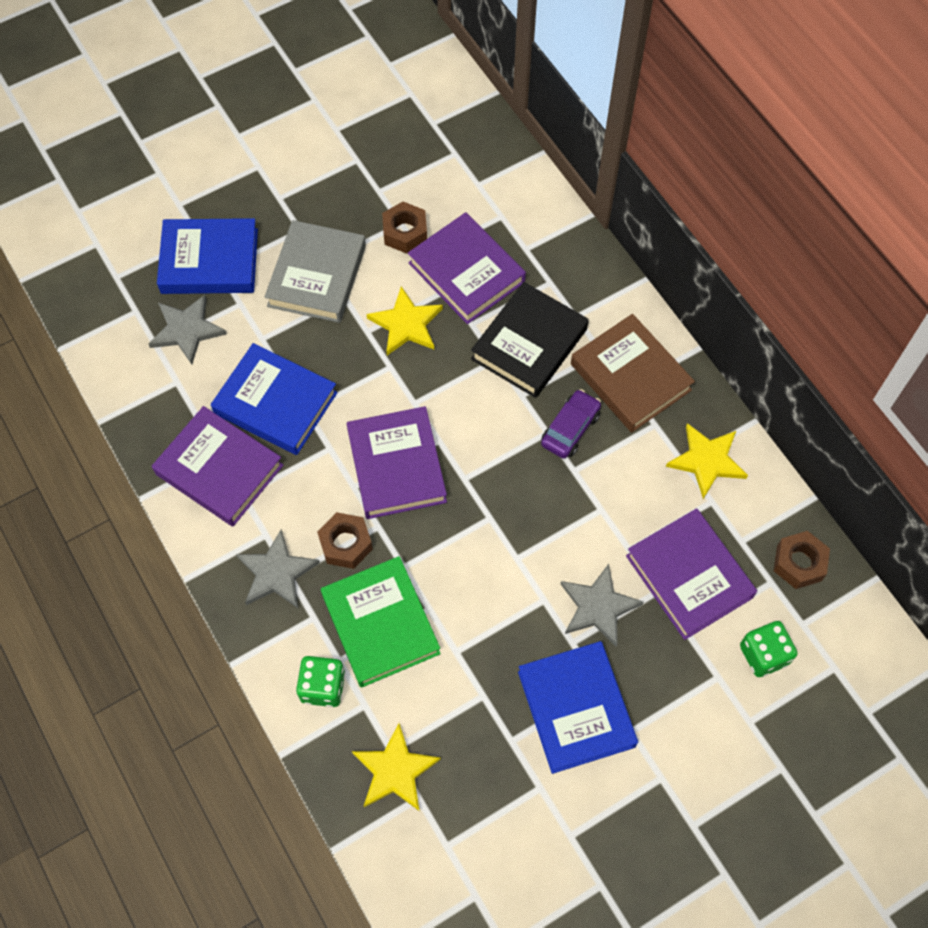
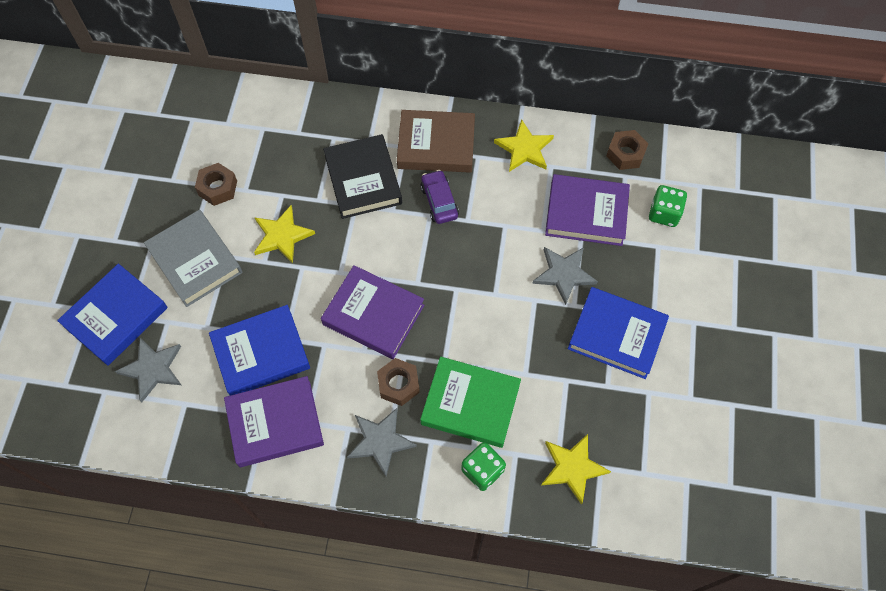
camera: 50 degrees left, 0 degrees up
(466, 272) = (281, 176): purple book -> none

